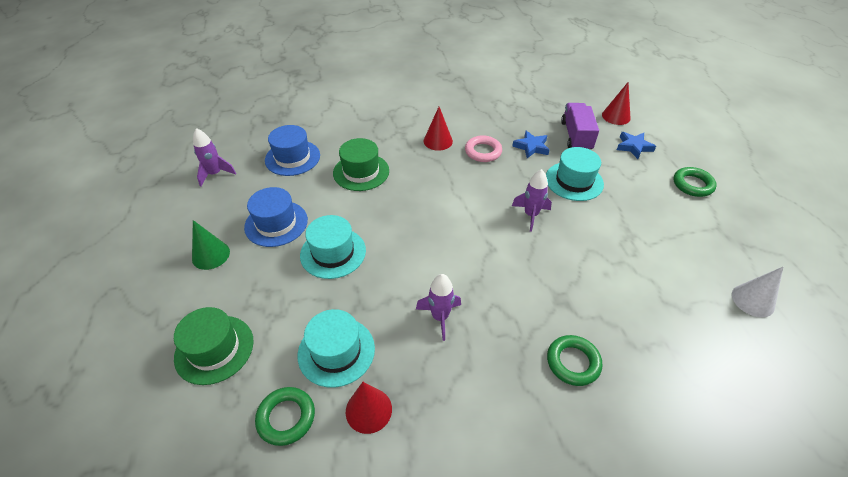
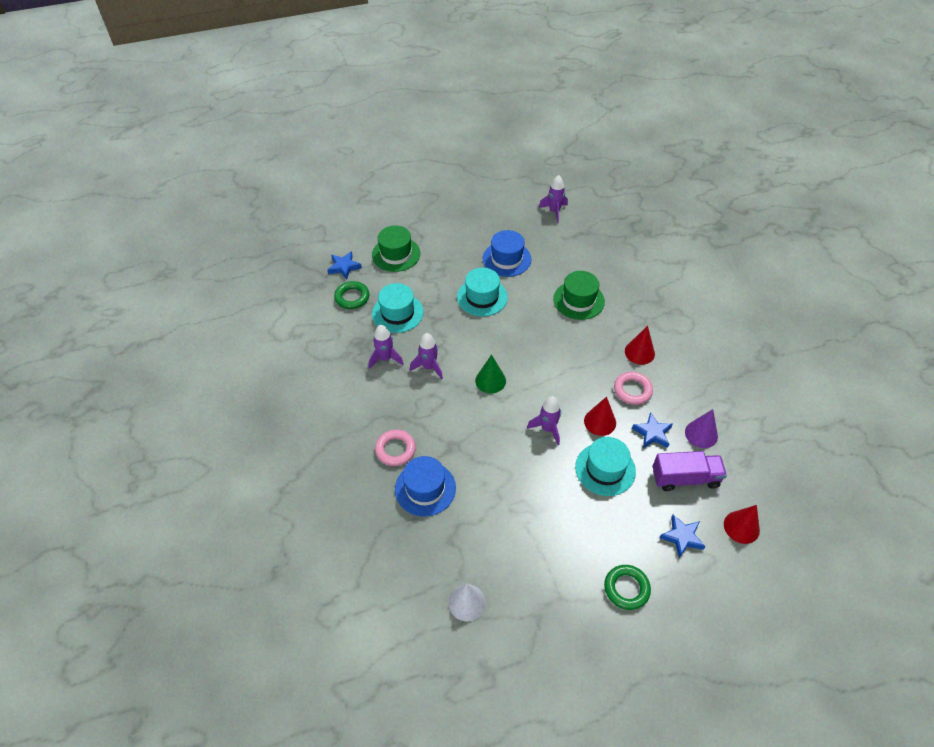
camera: 85 degrees right, 5 degrees up
(211, 255) = (470, 232): green cone -> green cone (490, 380)
(211, 431) = (344, 267): none -> blue star
(292, 158) = (586, 252): blue hat -> blue hat (425, 488)
(368, 410) = (357, 335): red cone -> red cone (600, 422)
(420, 370) = (385, 359): none -> purple rocket
(530, 121) = (701, 434): none -> purple cone
(573, 362) = (395, 450): green ring -> pink ring

